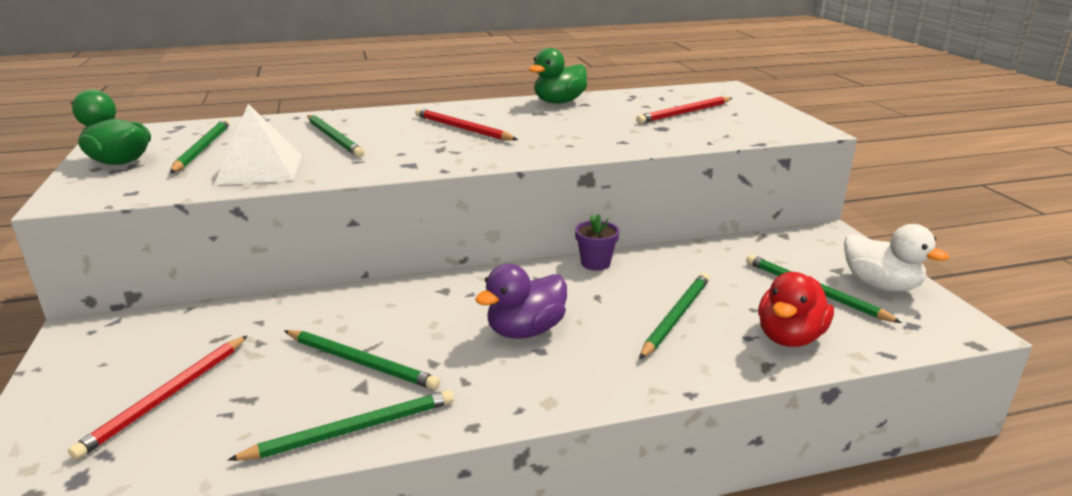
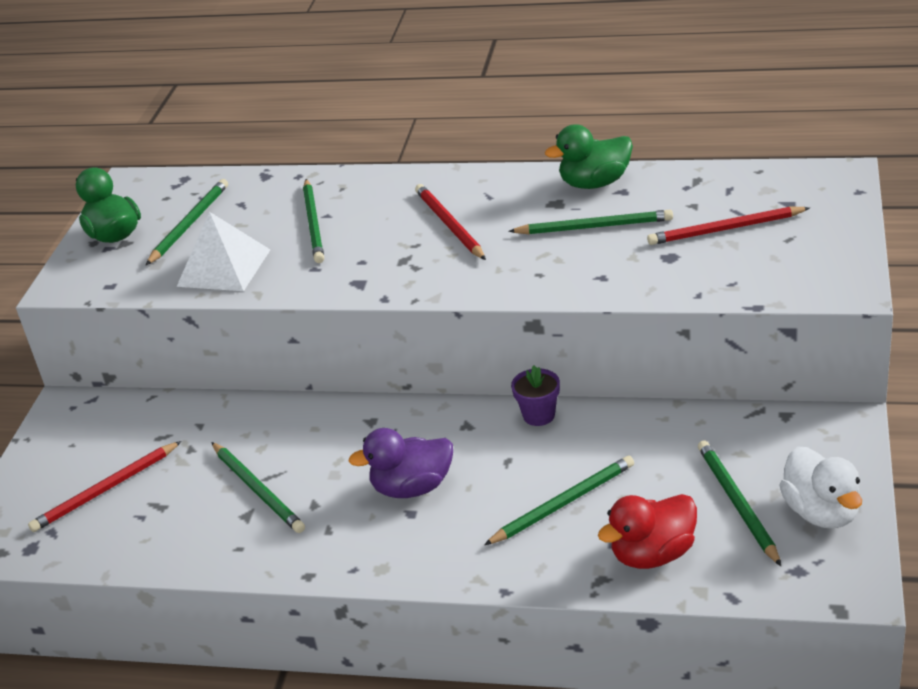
camera: 30 degrees right, 10 degrees up
(352, 430) = (219, 555): green pencil -> green pencil (594, 227)

